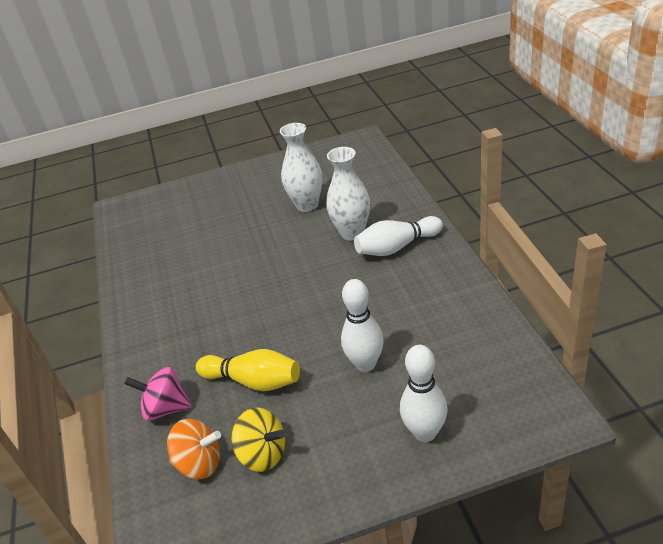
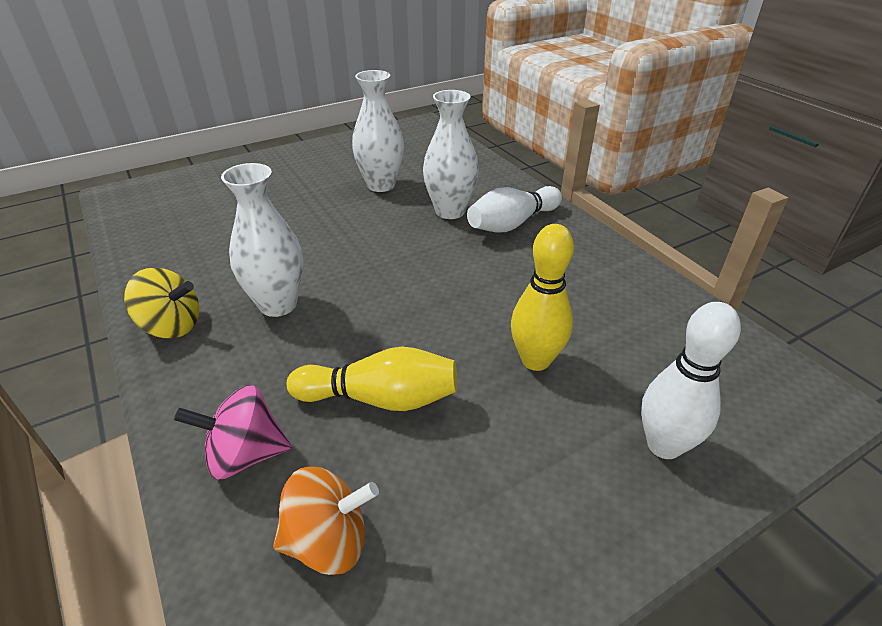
camera: 20 degrees left, 0 degrees up
(207, 307) = (278, 304): none -> white vase
(263, 454) = (433, 510): yellow spinning top -> yellow spinning top (172, 326)
(365, 364) = (535, 360): white bowling pin -> yellow bowling pin

